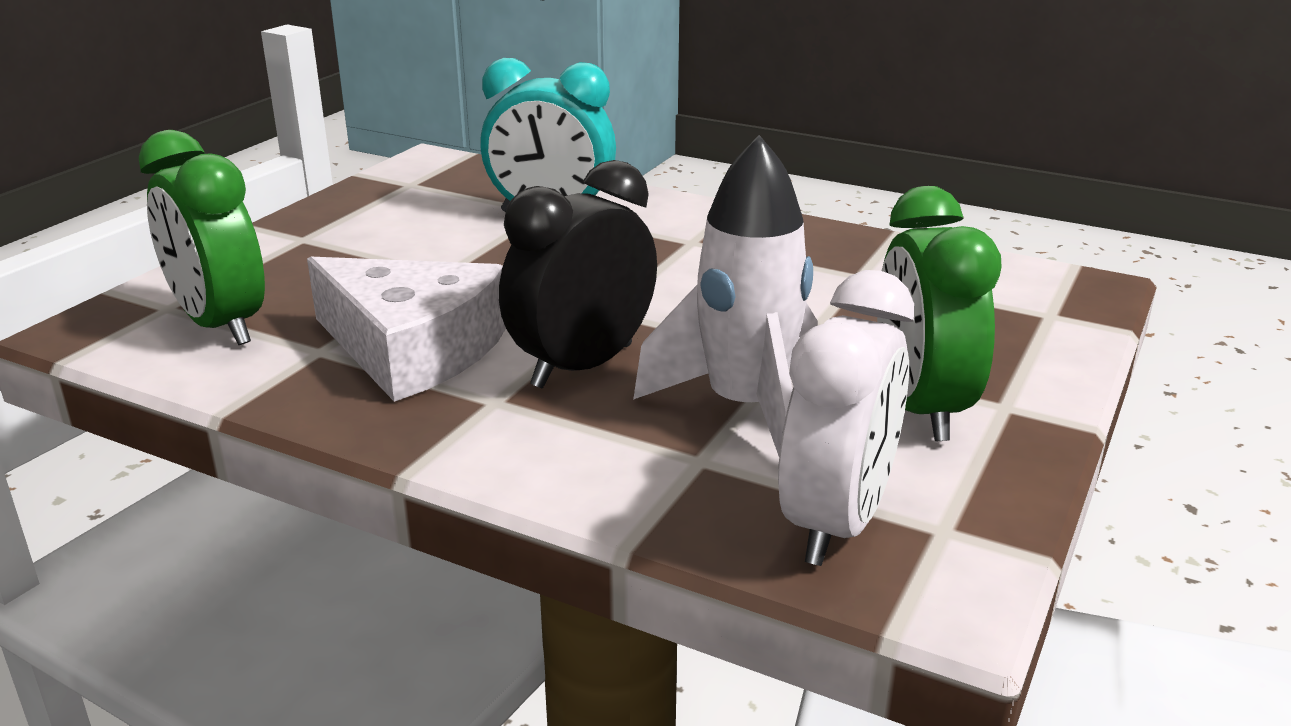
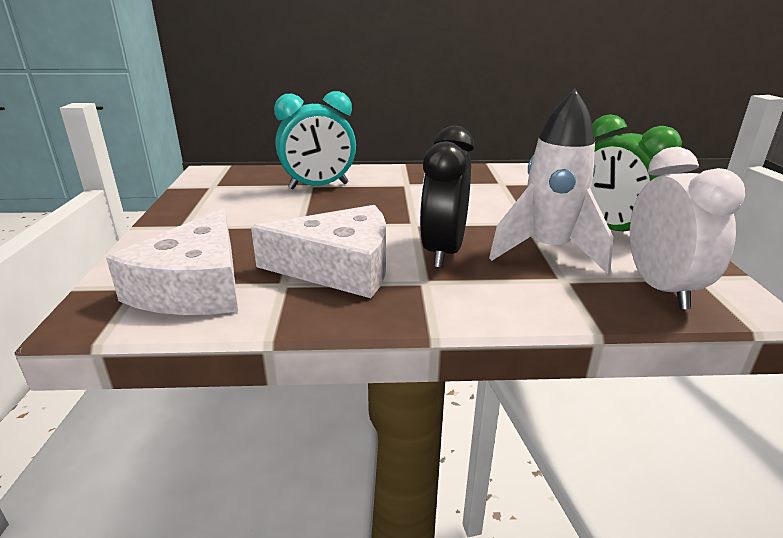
camera: 30 degrees left, 0 degrees up
(220, 325) = (195, 286): green clock -> white cheese

